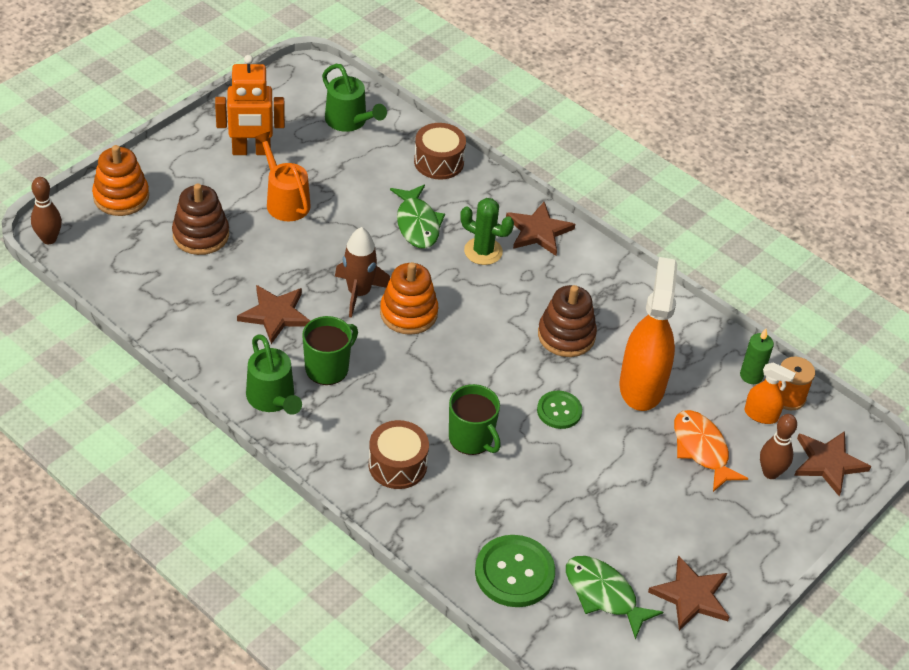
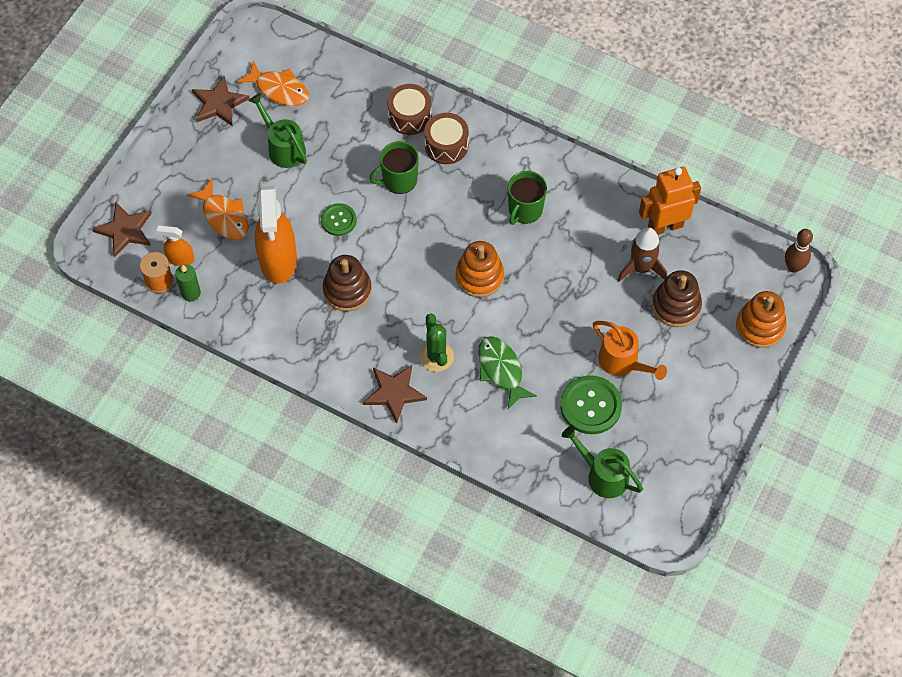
camera: 170 degrees right, 15 degrees up
(251, 151) = (675, 410): orange robot -> orange robot (665, 226)
(273, 399) = (554, 173): green watering can -> green watering can (283, 147)
(275, 315) = (583, 246): brown star -> none
(359, 293) = (525, 284): brown rocket -> brown rocket (641, 268)
(439, 162) = (504, 449): brown drum -> brown drum (409, 116)
(471, 438) = (399, 180): green mug -> green mug turned 60 degrees counterclockwise
(483, 251) = (436, 356): green cactus -> green cactus turned 60 degrees clockwise
(514, 573) = (343, 89): green button -> green button (590, 406)
(603, 594) = (279, 89): green fish -> orange fish
(770, 473) = (169, 210): brown bowling pin -> none

